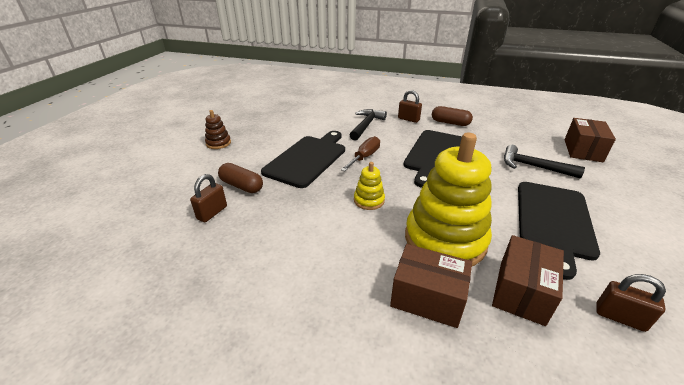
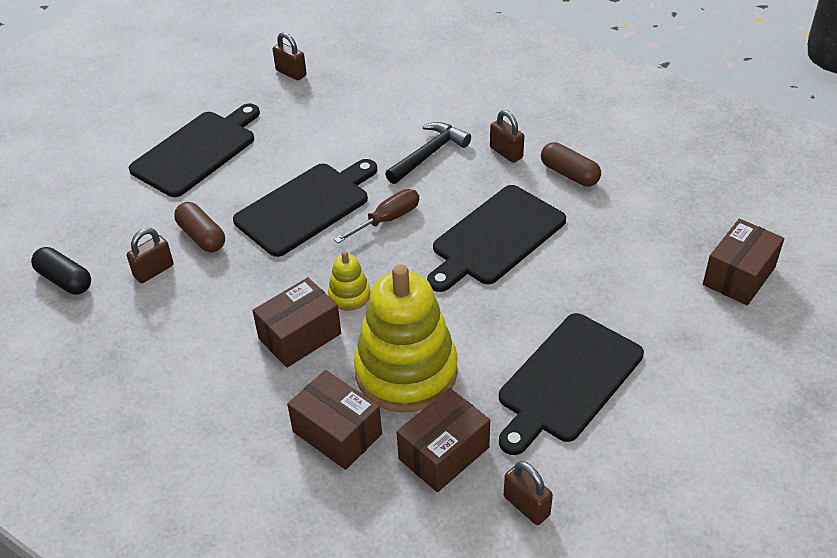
camera: 20 degrees right, 10 degrees up
(135, 233) = (65, 280): none -> black capsule
(218, 143) = (197, 151): brown stacking toy -> black cutting board
(262, 104) = (291, 73): none -> brown padlock
(350, 232) = (300, 336): none -> brown box
(533, 166) = (626, 290): black hammer -> none

